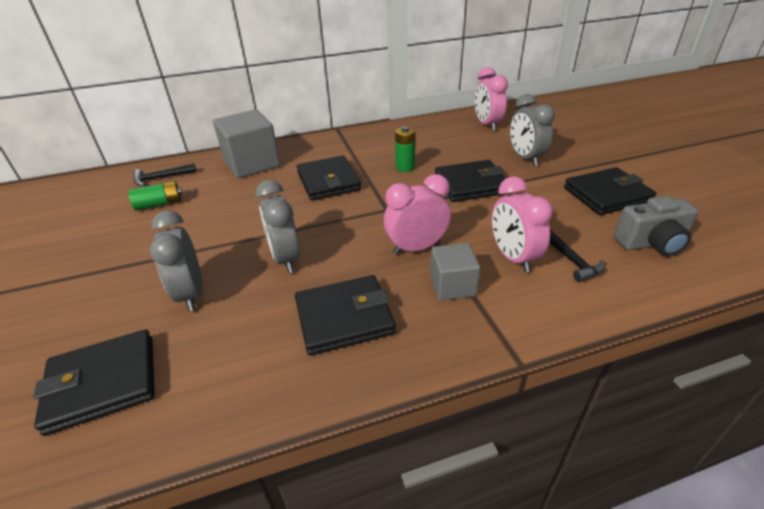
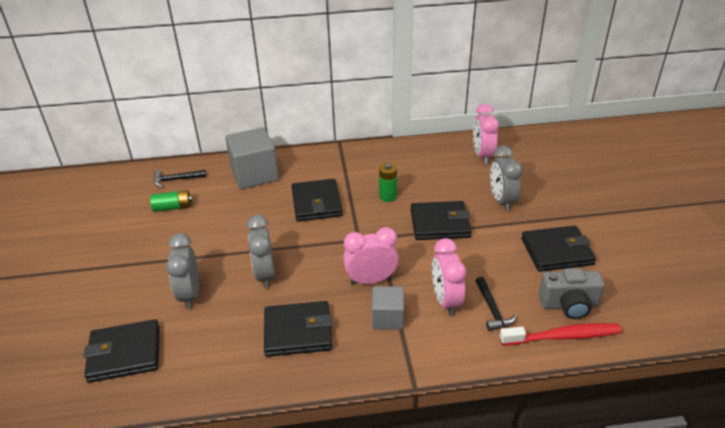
camera: 10 degrees right, 0 degrees up
(666, 276) = (563, 336): none -> red toothbrush

